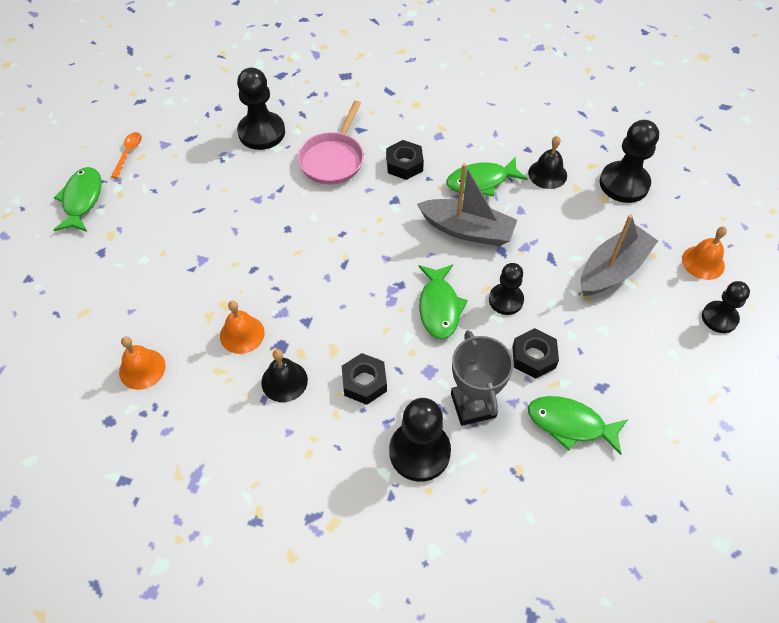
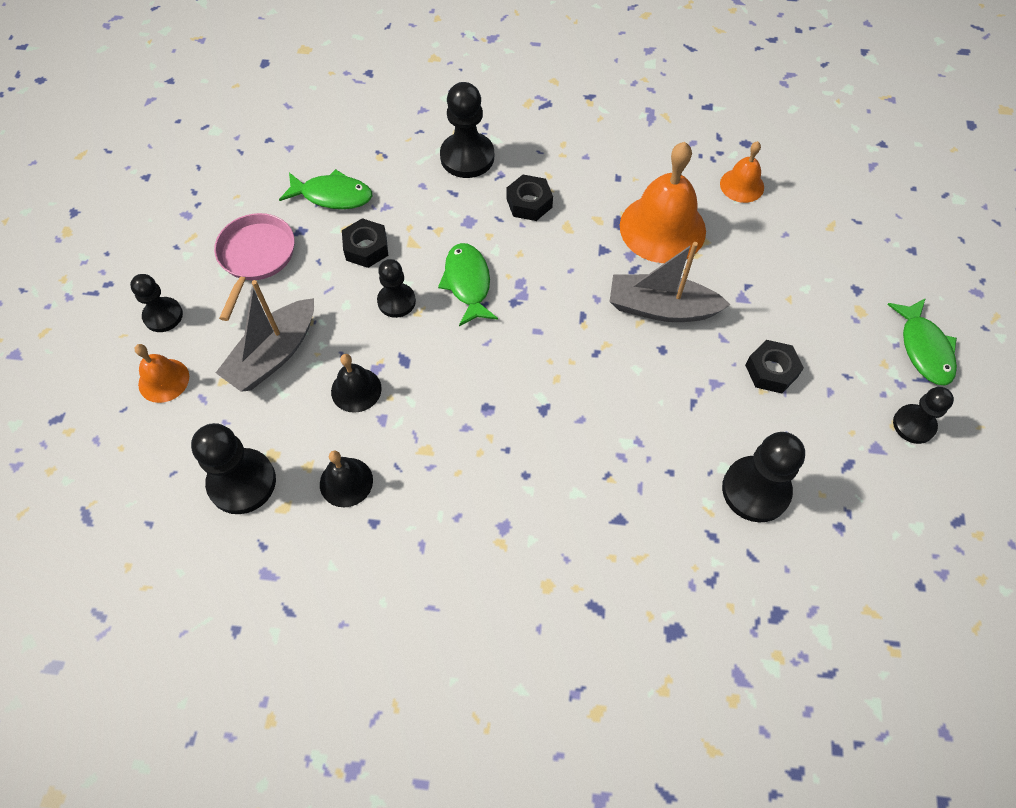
camera: 170 degrees right, 5 degrees up
(128, 153) = (914, 425): orange spoon -> black pawn
(242, 334) = (662, 228): orange bell -> orange bell, size x1.90
(284, 381) = (604, 194): black bell -> black bell (356, 390)
(333, 159) = (641, 460): pink pan -> pink pan (255, 257)
(404, 164) = (542, 466): black nut -> black nut (771, 371)
(467, 230) = (447, 380): grey boat -> grey boat (661, 308)
(473, 405) = (423, 198): grey trophy -> none
(481, 182) = (435, 455): green fish -> none

